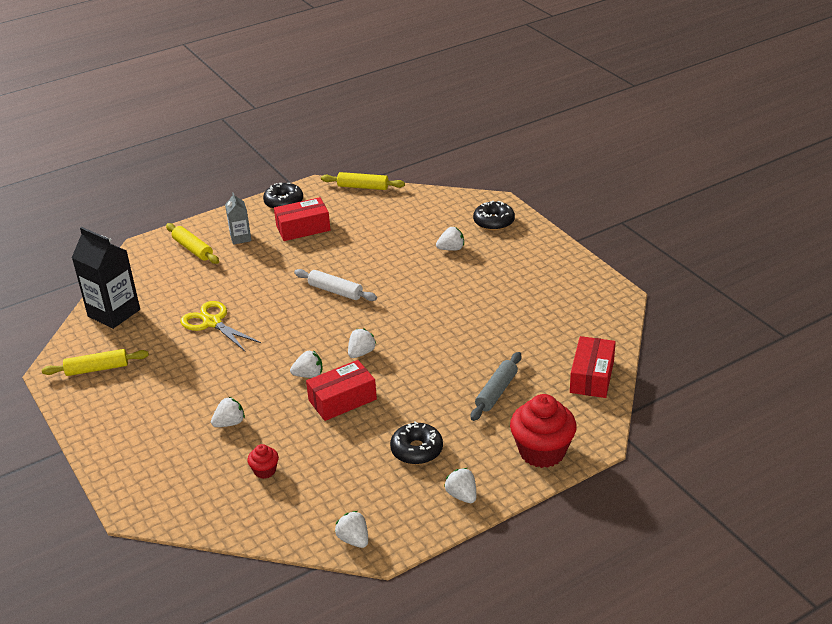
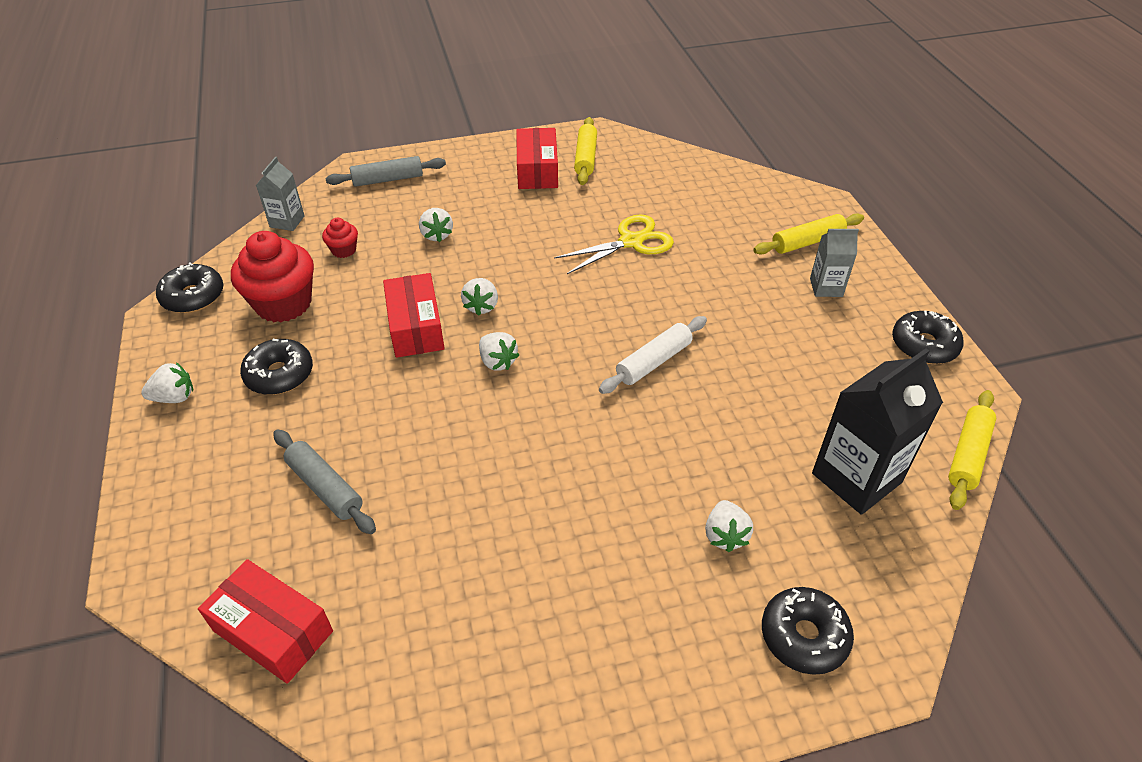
camera: 105 degrees right, 10 degrees up
(114, 313) = (684, 173): black carton -> black carton (856, 478)
(152, 481) = (387, 179): none -> grey rolling pin
(233, 524) = (287, 221): none -> grey carton
(303, 228) = (839, 355): red box -> red box (537, 170)
(354, 539) = (193, 296): white strawberry -> black donut
(542, 451) = (175, 502): red cupcake -> red cupcake (283, 304)

